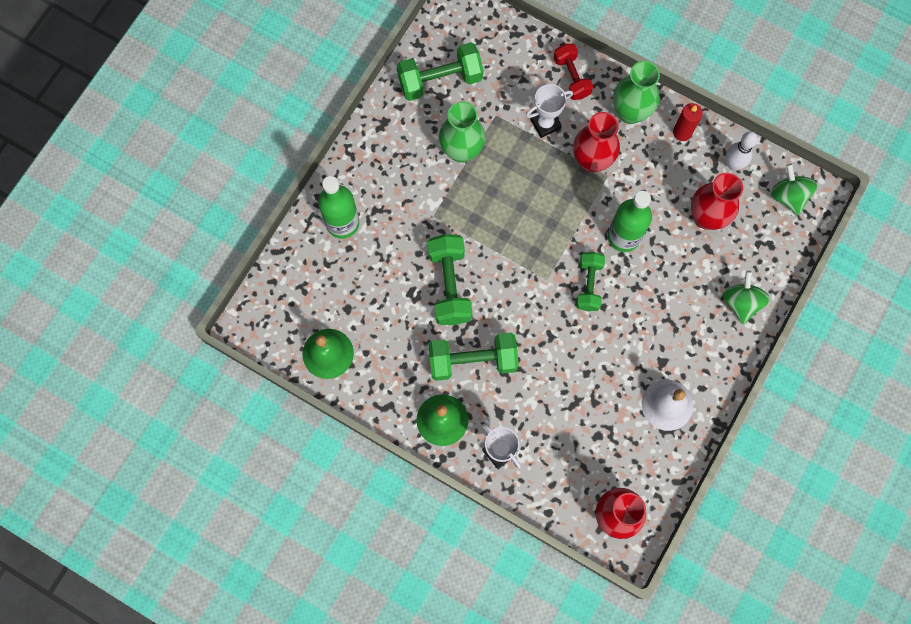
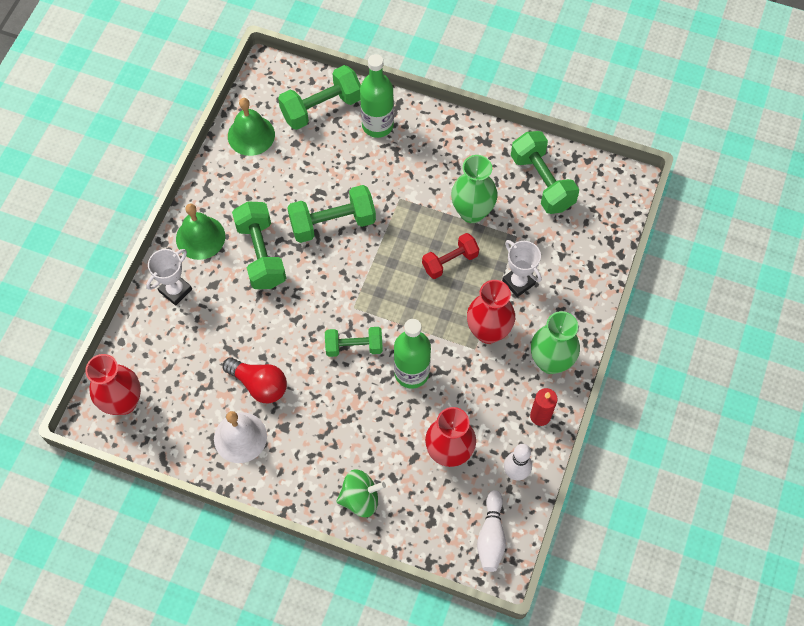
camera: 80 degrees right, 10 degrees down
(309, 276) = (321, 108): none -> green dumbbell
(571, 77) = (576, 299): red dumbbell -> red dumbbell (450, 261)
(615, 380) = (259, 384): none -> red light bulb
(788, 196) = (491, 536): green spinning top -> white bowling pin

